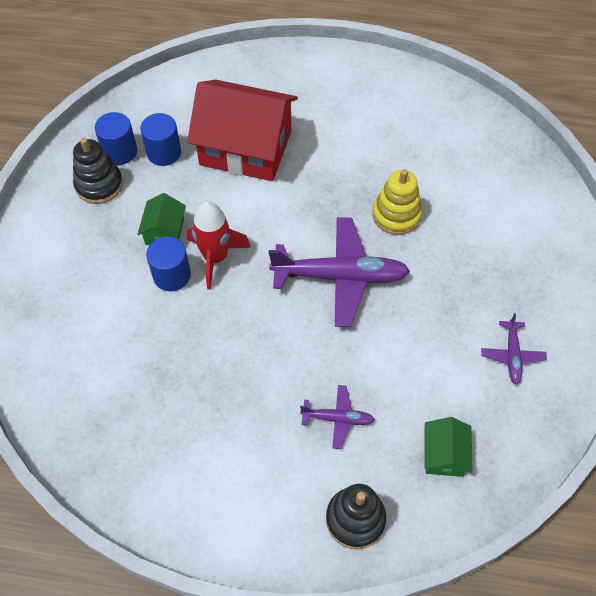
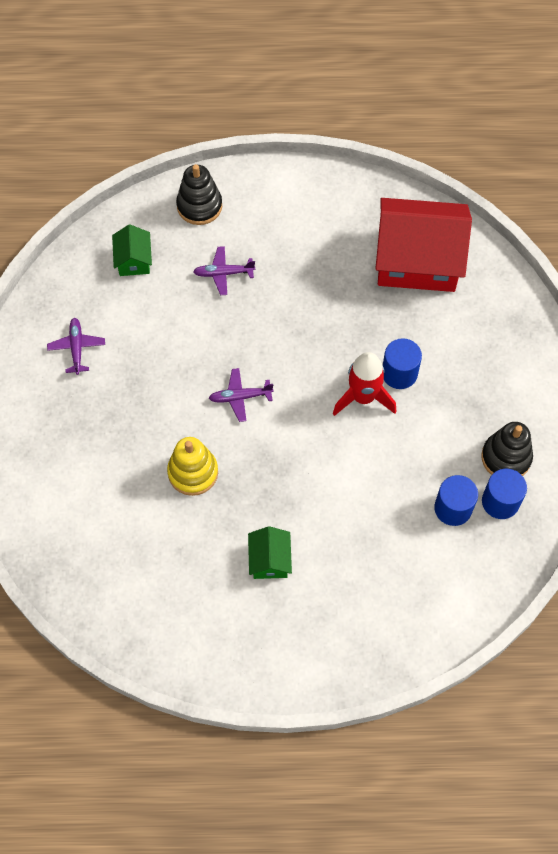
camera: 170 degrees right, 5 degrees up
(164, 231) = (421, 417): green house -> green house (269, 560)
(245, 148) = (366, 529): red house -> red house (417, 260)
(340, 276) = (240, 397): purple plane -> purple plane, size x0.49

